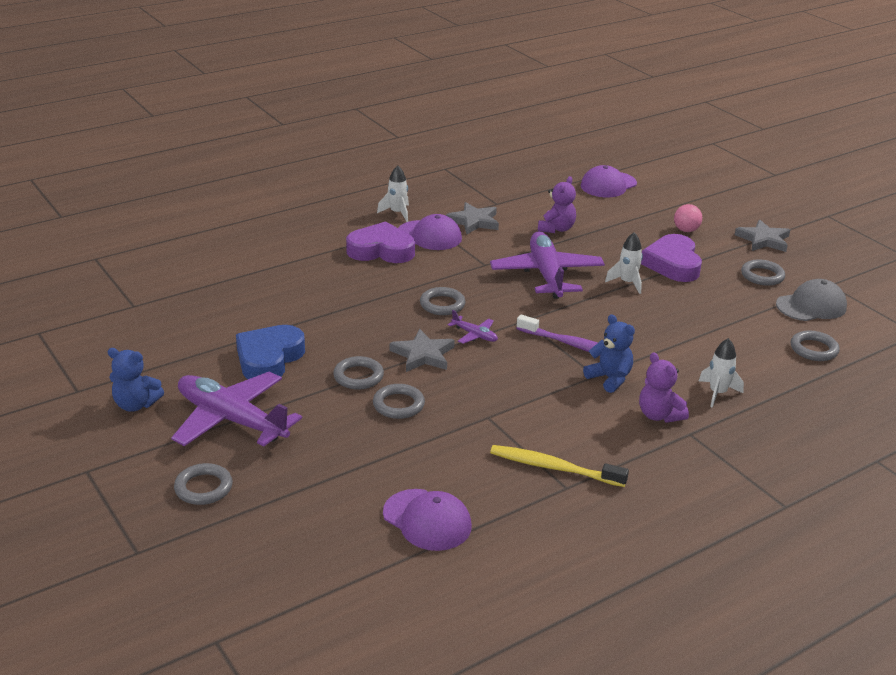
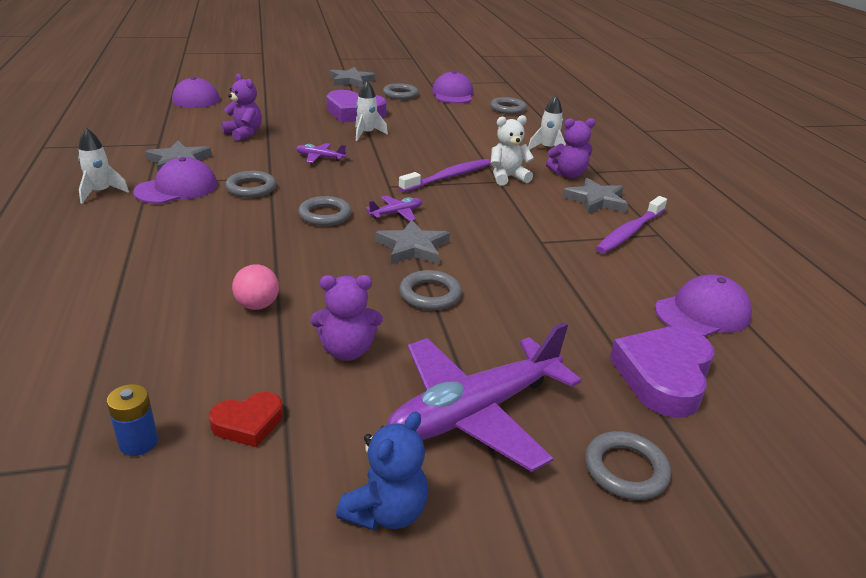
camera: 70 degrees left, 0 degrees up
(156, 318) = (138, 442): none -> blue battery
(184, 344) = (248, 423): none -> red heart
(269, 358) = (347, 350): blue heart -> purple teddy bear
(381, 250) = (172, 220): purple heart -> purple heart (663, 376)
(398, 405) = (499, 283): grey ring -> grey ring (251, 188)
(546, 275) = (320, 158): purple plane -> purple plane, size x0.43
(553, 468) = (629, 232): yellow toothbrush -> purple toothbrush
(609, 378) = (507, 177): blue teddy bear -> white teddy bear
(609, 440) = (596, 200): none -> grey star
(686, 230) = (308, 96): pink ball -> pink ball (257, 305)
(811, 306) = (453, 94): grey cap -> purple cap

